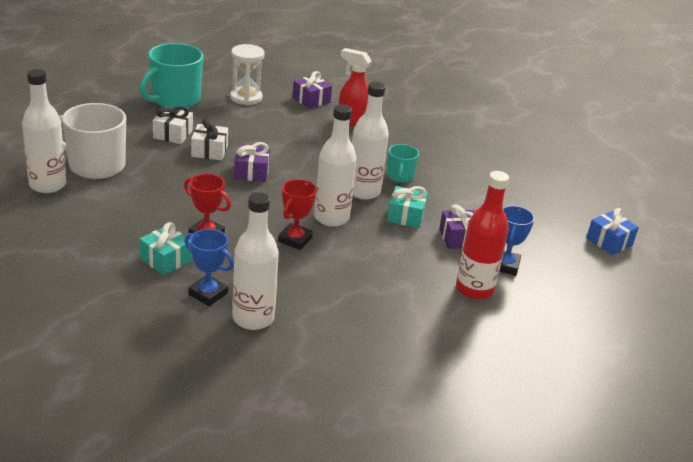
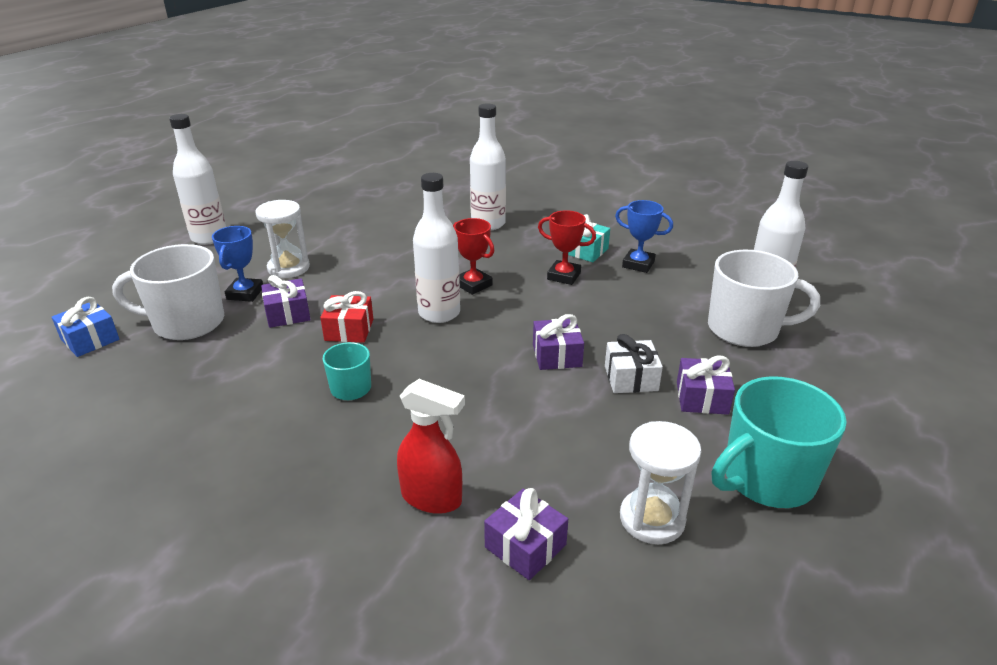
camera: 175 degrees right, 0 degrees up
(173, 134) = (702, 398): white gift -> purple gift
(175, 99) = (766, 479): turquoise mug -> turquoise mug turned 150 degrees counterclockwise
(208, 294) = (532, 233): blue trophy -> blue trophy (638, 264)
(295, 239) = (473, 285): red trophy -> red trophy turned 60 degrees counterclockwise
(363, 191) = (403, 353): white bottle -> white bottle (209, 237)
(406, 216) = (349, 330): turquoise gift -> red gift
(474, 289) = (288, 268): red bottle -> white hourglass
(541, 244) = (187, 323): none -> white mug

